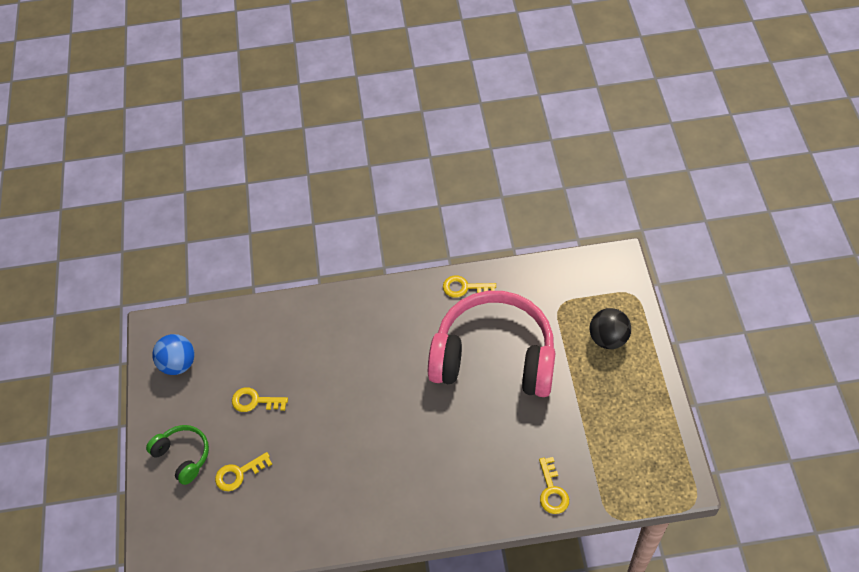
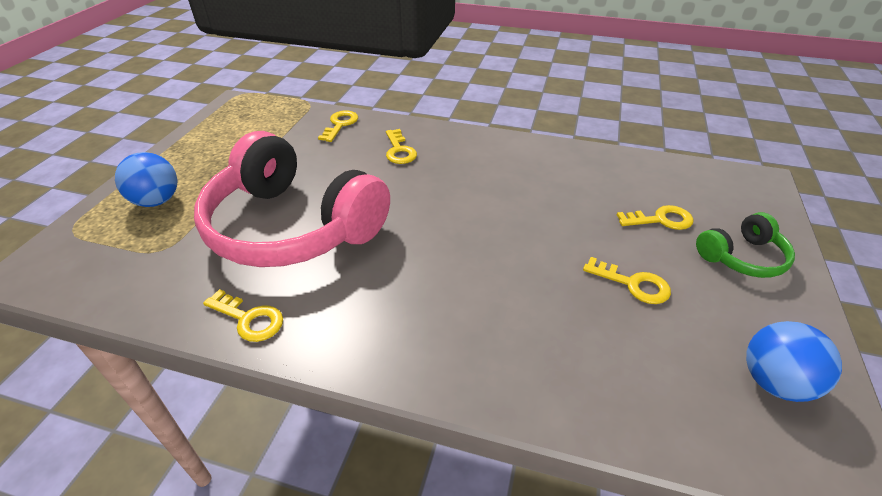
camera: 160 degrees left, 15 degrees down
(183, 456) = (742, 257): green headphones -> green headphones turned 90 degrees counterclockwise
(473, 474) = (399, 150): none -> yellow key
(608, 338) = (157, 201): black ball -> blue ball

